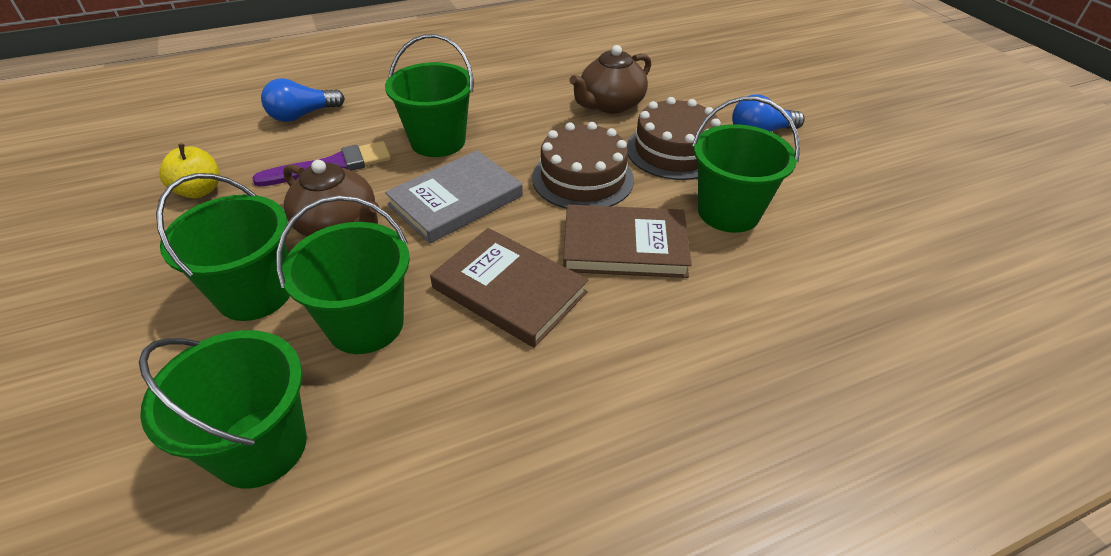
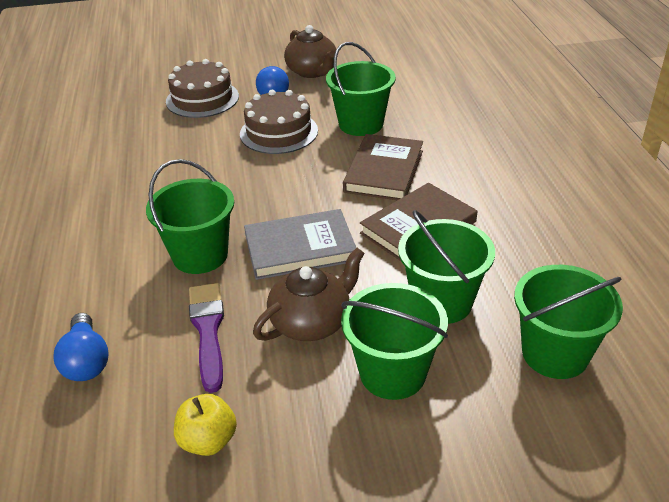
camera: 75 degrees left, 5 degrees down
(456, 200) = (300, 248): grey book -> grey book turned 75 degrees counterclockwise
(583, 178) = (296, 179): brown cake -> brown cake (202, 99)
(610, 104) = (193, 151): brown teapot -> brown teapot (312, 71)

